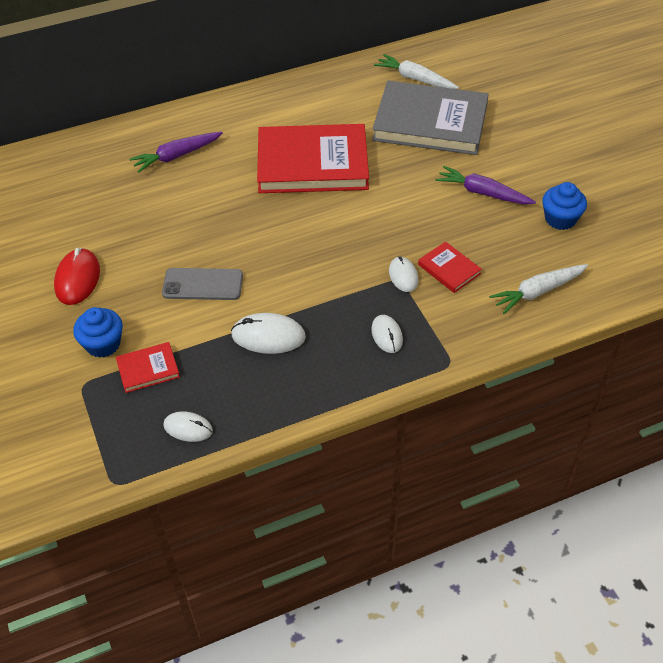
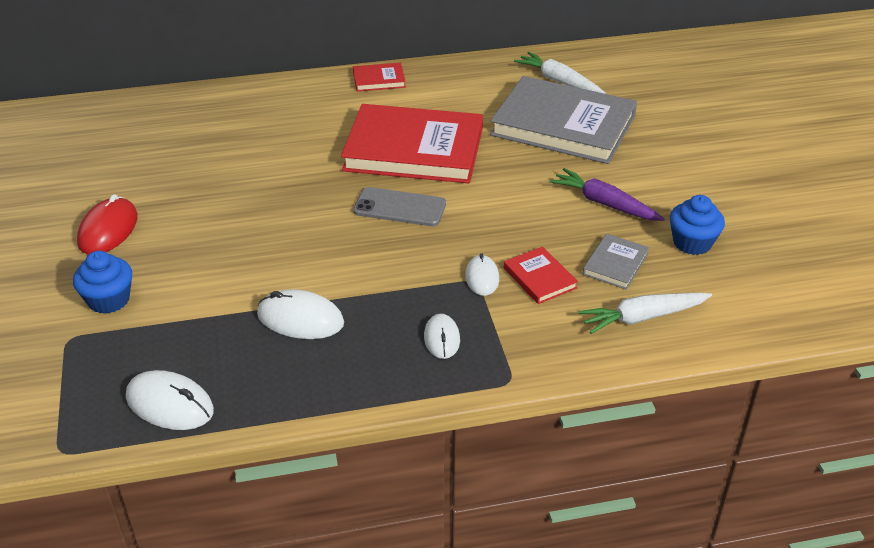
camera: 10 degrees right, 10 degrees down
(148, 369) = (149, 333): red book -> red book (379, 79)
(176, 156) = (264, 124): purple carrot -> none
(188, 428) = (170, 404): white mouse -> white mouse, size x1.56
(203, 284) = (245, 254): grey phone -> grey phone (400, 207)
(505, 247) = (615, 264): none -> grey book

